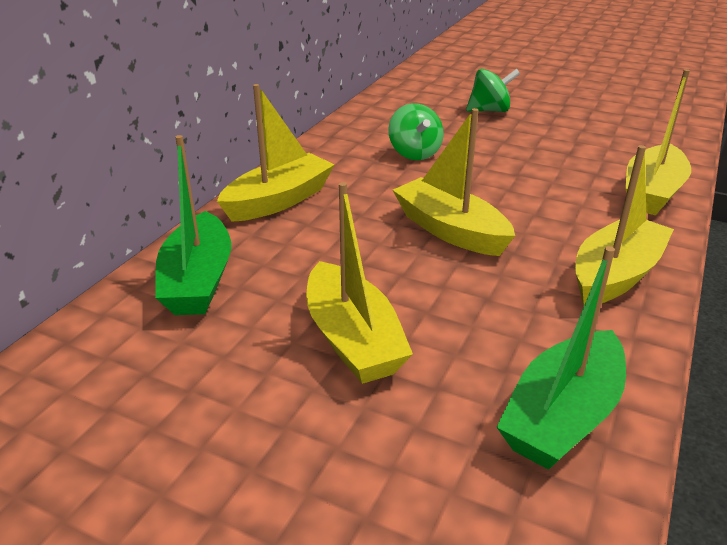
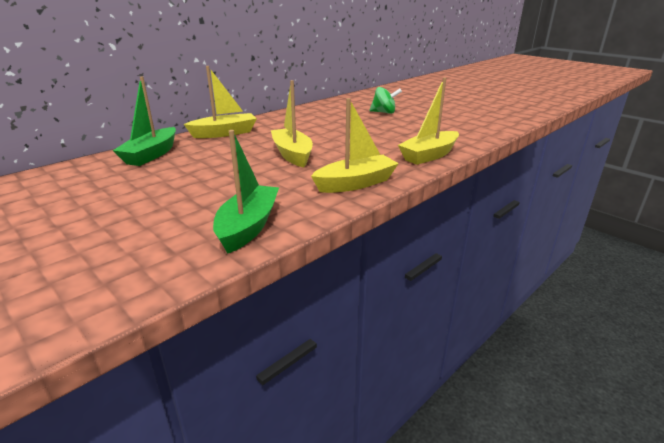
camera: 20 degrees right, 5 degrees down
(352, 339) = (190, 184): yellow boat -> none
(414, 153) = (317, 124): green spinning top -> none
(562, 416) = (248, 227): green boat -> green boat turned 135 degrees clockwise

